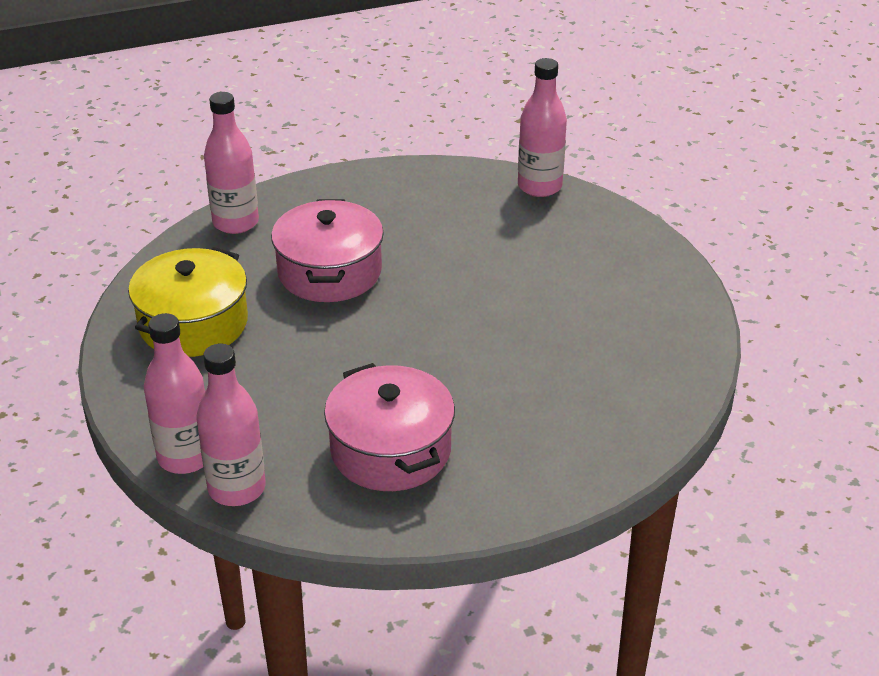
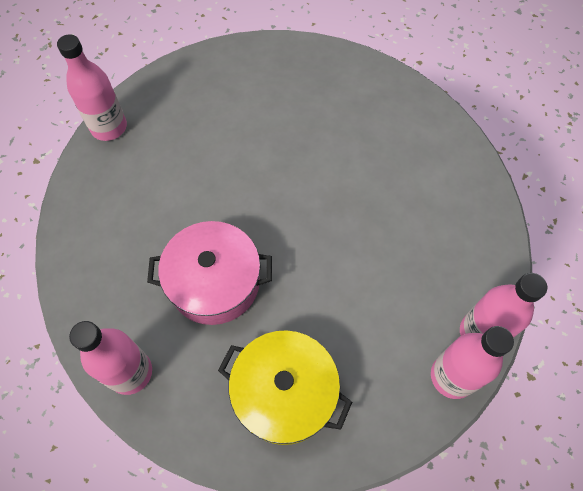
camera: 90 degrees left, 25 degrees up
(390, 450) = (427, 230): pink pot -> none

